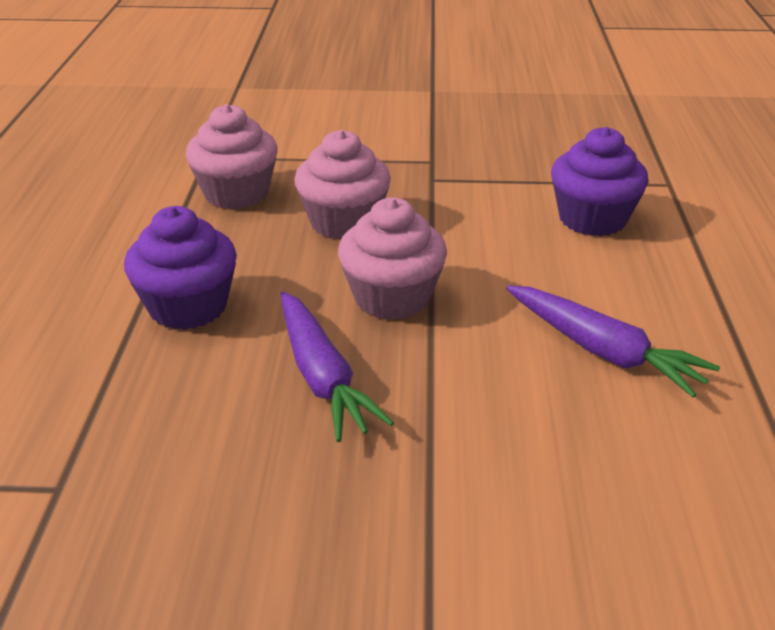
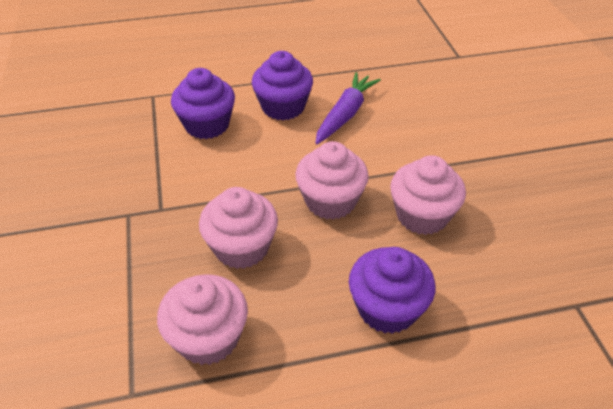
camera: 105 degrees left, 10 degrees up
(322, 377) = (422, 215): purple carrot -> pink cupcake
(631, 288) = (283, 107): none -> purple cupcake

